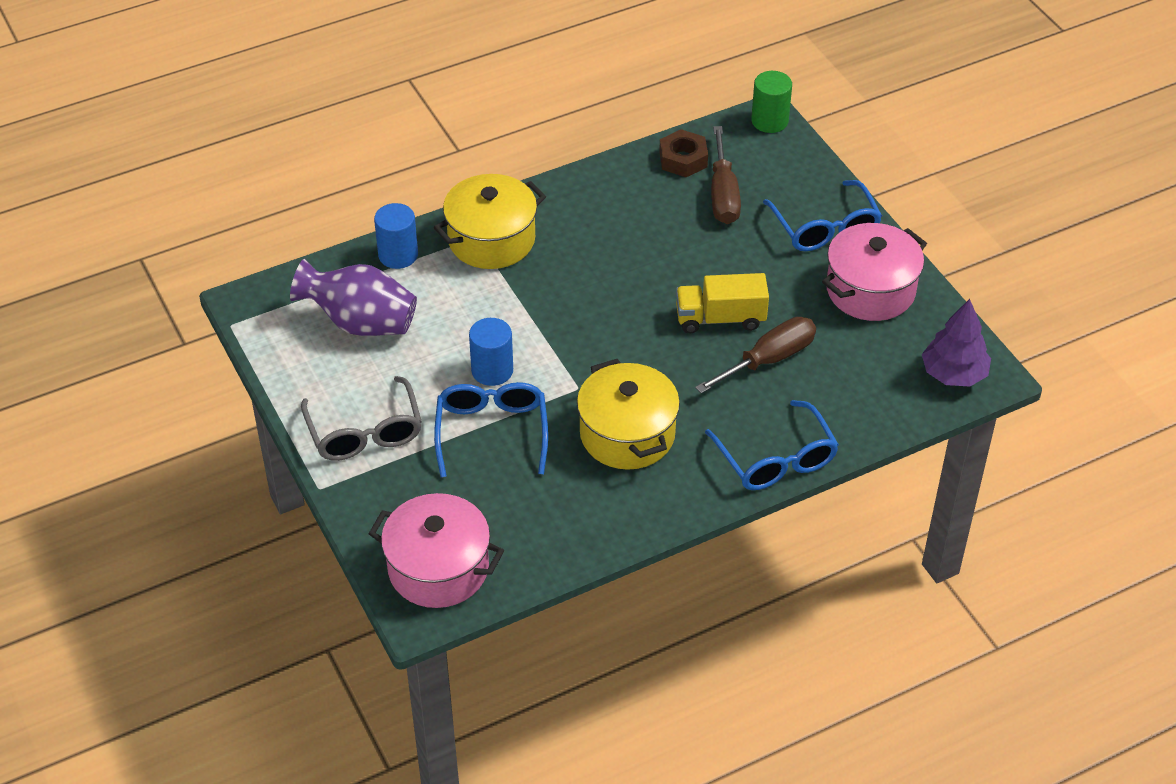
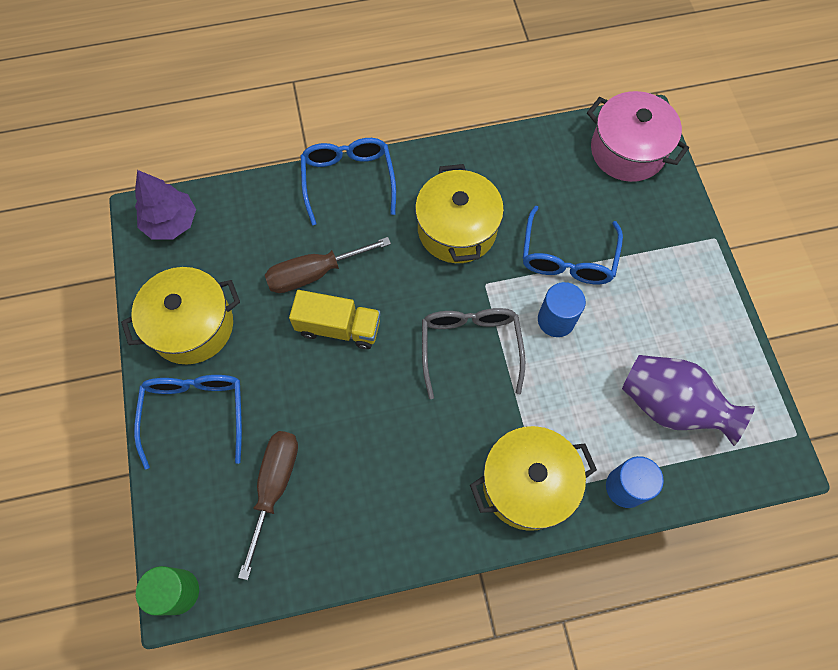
camera: 165 degrees left, 20 degrees up
(364, 431) = (674, 283): grey glasses -> grey glasses (470, 348)
(683, 159) = (296, 553): brown nut -> none
(870, 290) = (192, 326): pink pot -> yellow pot

